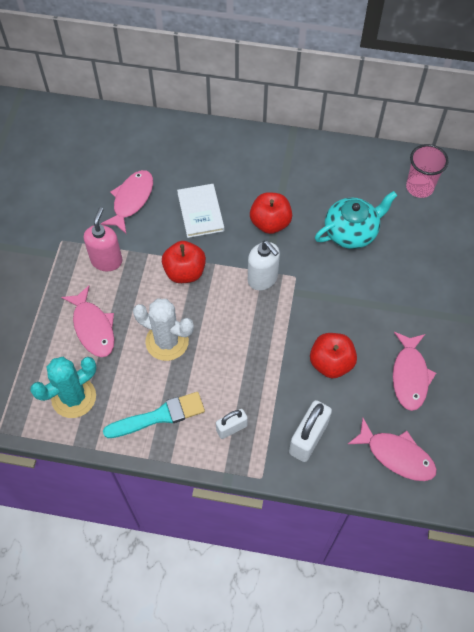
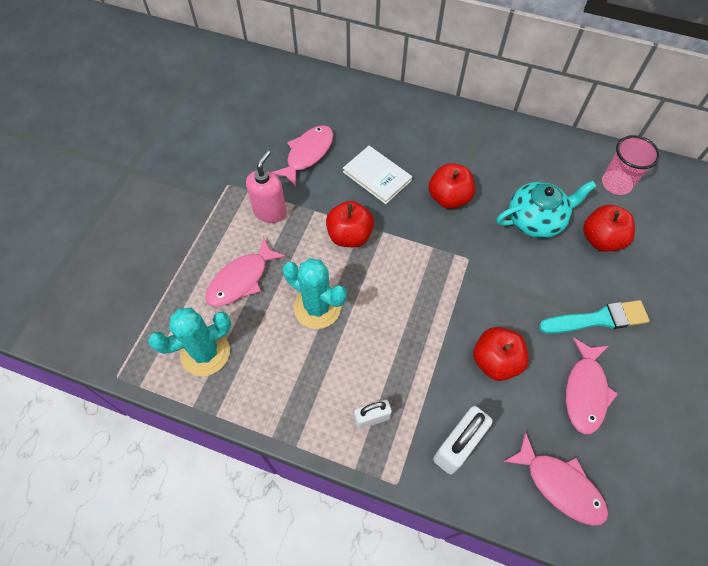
camera: 10 degrees right, 0 degrees up
(93, 327) = (241, 279): pink fish -> pink fish turned 60 degrees clockwise
(159, 416) = (293, 390): turquoise brush -> turquoise brush (598, 319)
(167, 341) = (317, 307): white cactus -> turquoise cactus
(200, 212) = (377, 176): white book -> white book turned 45 degrees counterclockwise
(262, 279) = (432, 256): white soap dispenser -> none
(410, 241) = (601, 239): none -> red apple

